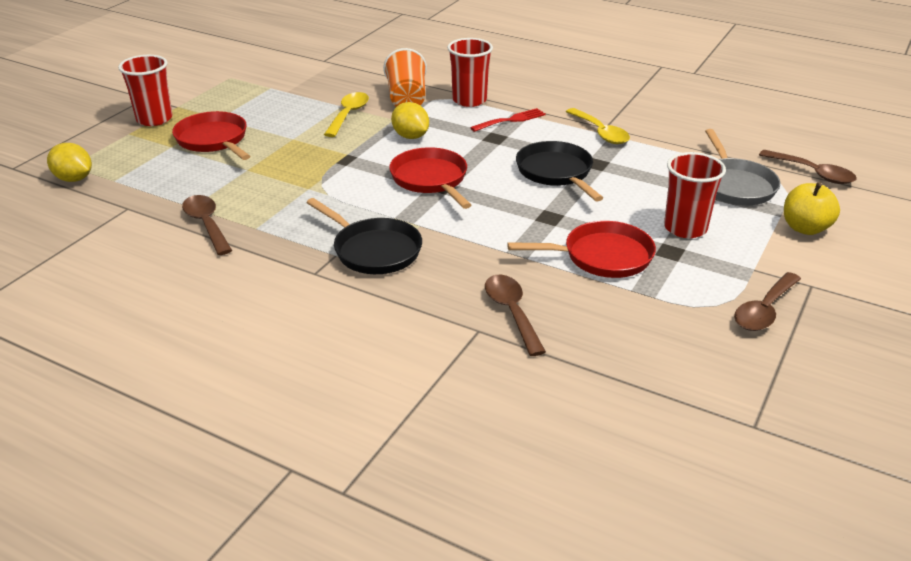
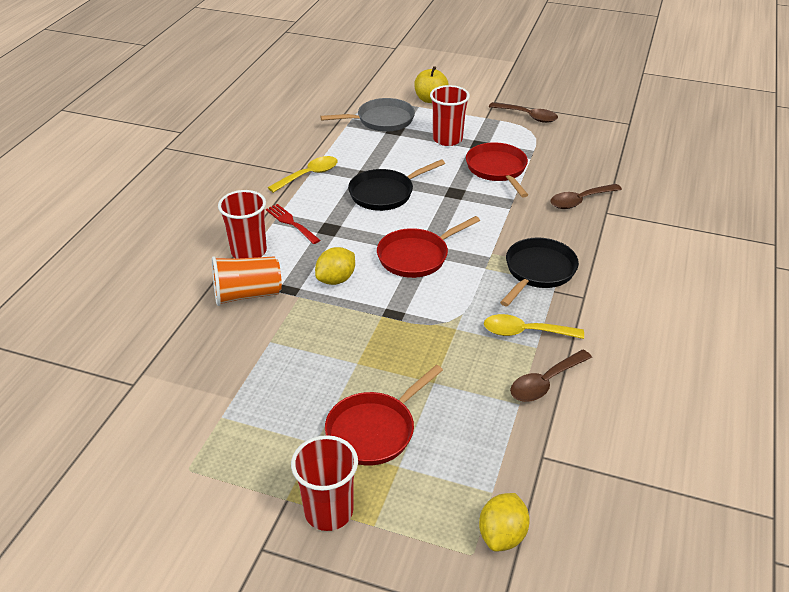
camera: 100 degrees left, 5 degrees up
(348, 115) = (292, 331): yellow spoon -> yellow spoon (525, 332)
(813, 173) = (356, 92): brown spoon -> none

